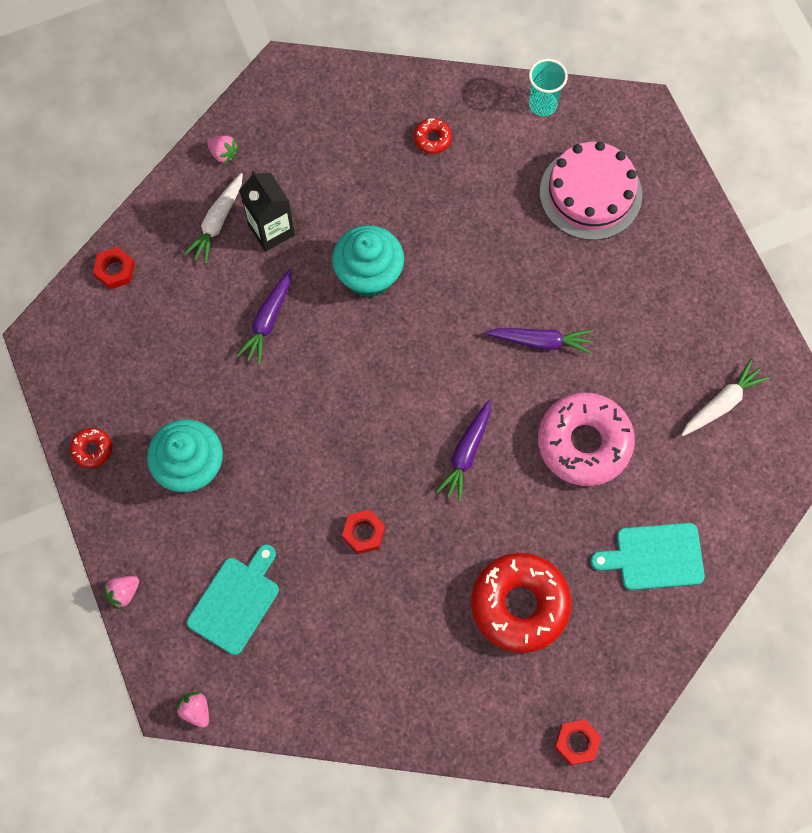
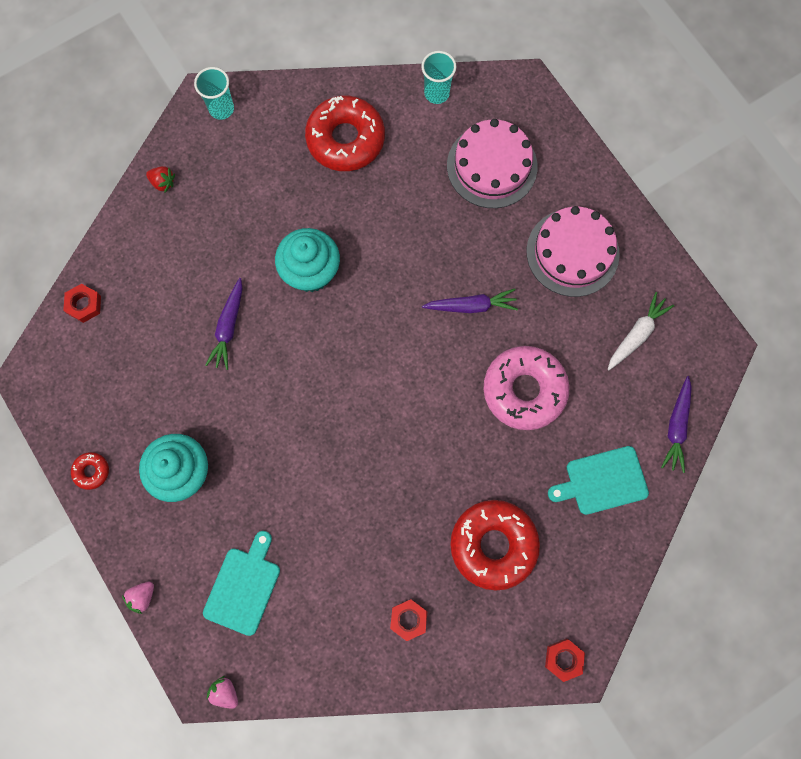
camera: 10 degrees left, 5 degrees up
(217, 222) = (168, 245): white carrot -> none
(223, 154) = (163, 183): pink strawberry -> red strawberry
(271, 230) = (217, 245): black carton -> none
(301, 84) = (221, 109): none -> turquoise cup
(364, 533) = (346, 505): red nut -> red nut (408, 619)
(432, 139) = (345, 139): red donut -> red donut, size x2.31
(466, 453) = (423, 417): purple carrot -> purple carrot (676, 427)
(665, 302) = (572, 252): none -> pink cake

